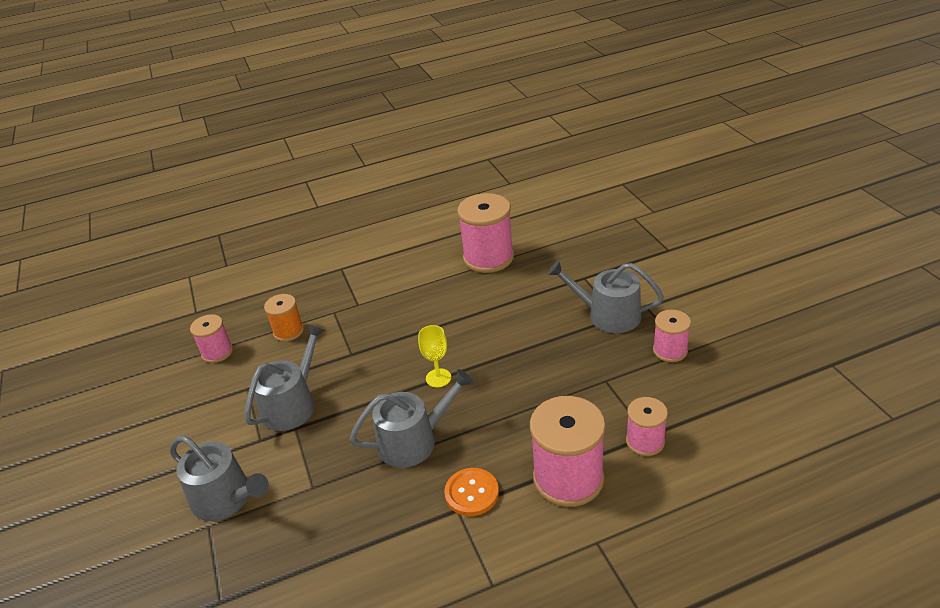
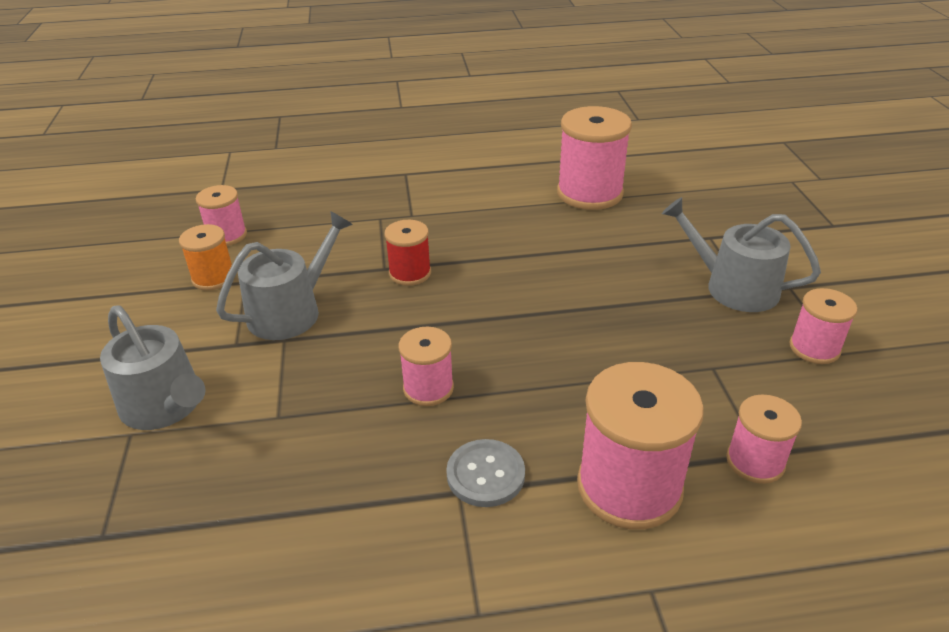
camera: 10 degrees right, 0 degrees up
(288, 331) = (318, 229): orange spool -> orange spool (213, 278)
(372, 354) = (410, 273): none -> red spool
(414, 441) = (428, 388): grey watering can -> pink spool
(438, 378) = (485, 318): yellow goblet -> none
(471, 493) = (485, 474): orange button -> grey button

